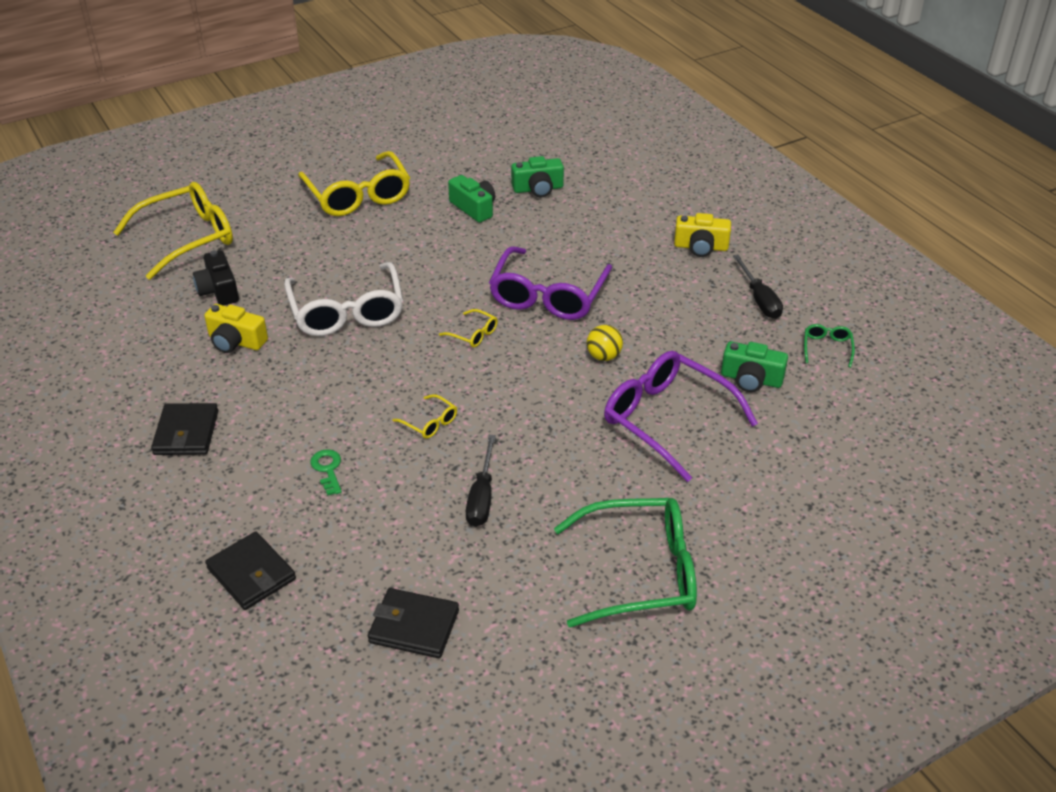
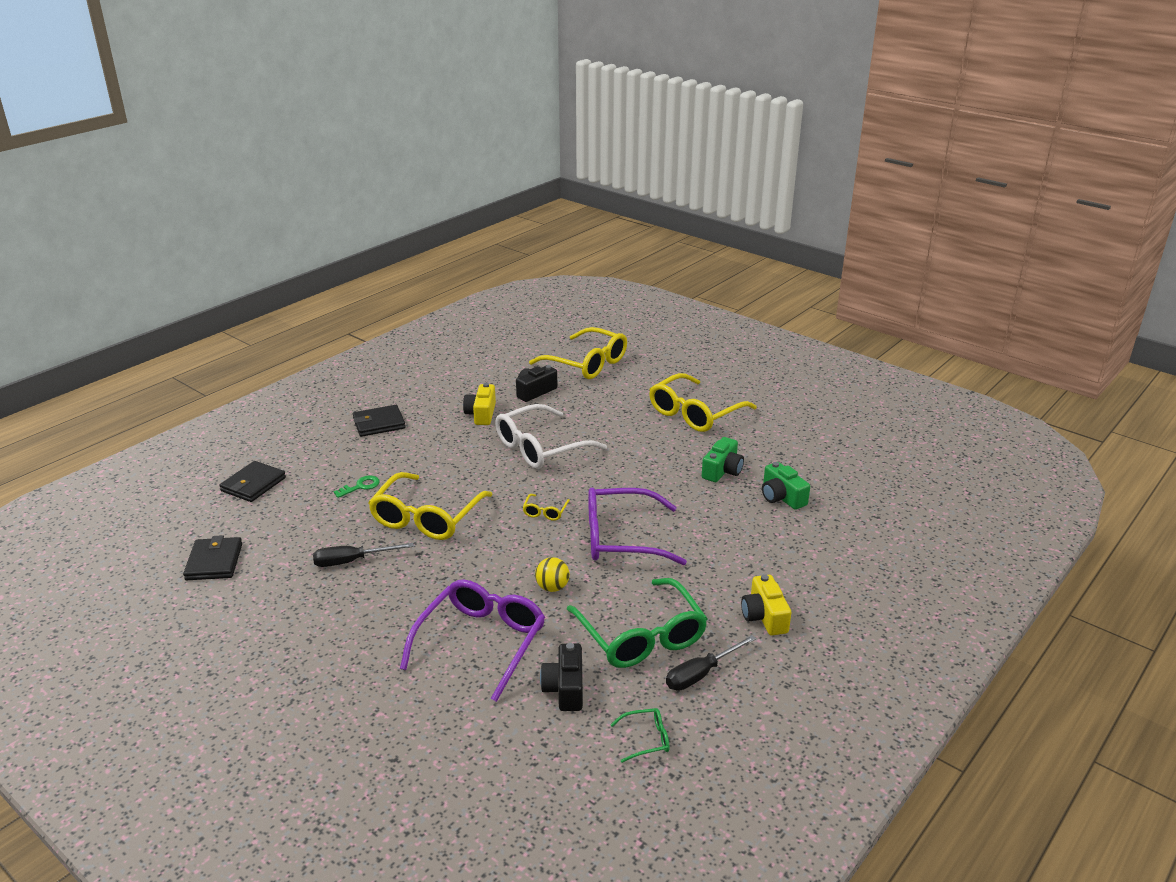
camera: 70 degrees right, 10 degrees down
(429, 422) = (427, 517): yellow glasses -> yellow glasses, size x2.36
(639, 573) = (285, 661): green glasses -> green glasses (641, 635)
(751, 379) = (565, 688): green camera -> black camera

